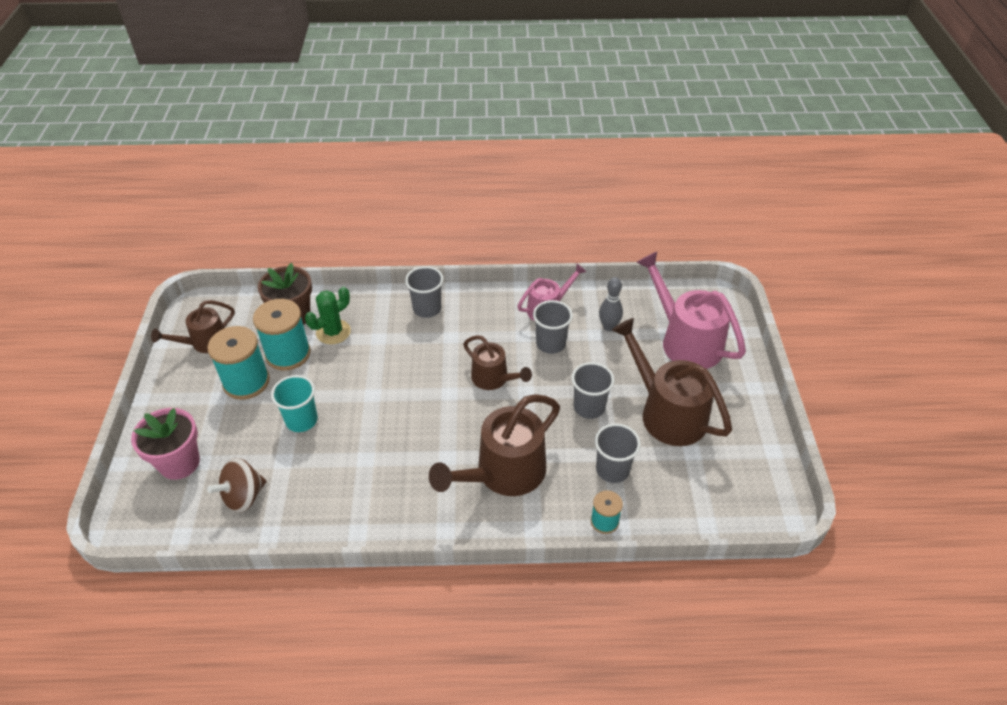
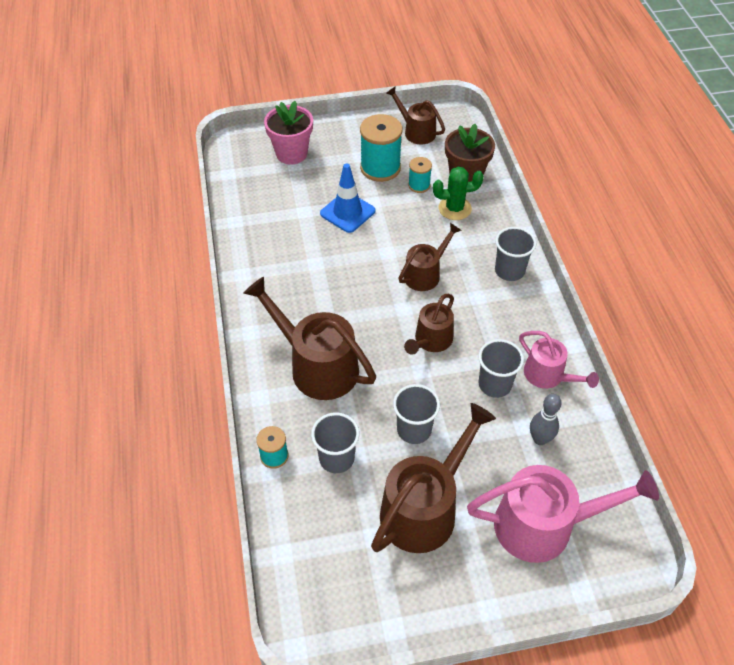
camera: 80 degrees right, 5 degrees up
(243, 496) = (266, 197): brown spinning top -> none
(288, 354) = (419, 185): turquoise spool -> turquoise spool, size x0.54
(301, 420) = (347, 212): turquoise cup -> blue traffic cone
(333, 332) = (454, 208): green cactus -> green cactus turned 45 degrees counterclockwise
(411, 369) = (425, 274): none -> brown watering can
(685, 341) = (544, 525): pink watering can -> pink watering can turned 45 degrees clockwise

